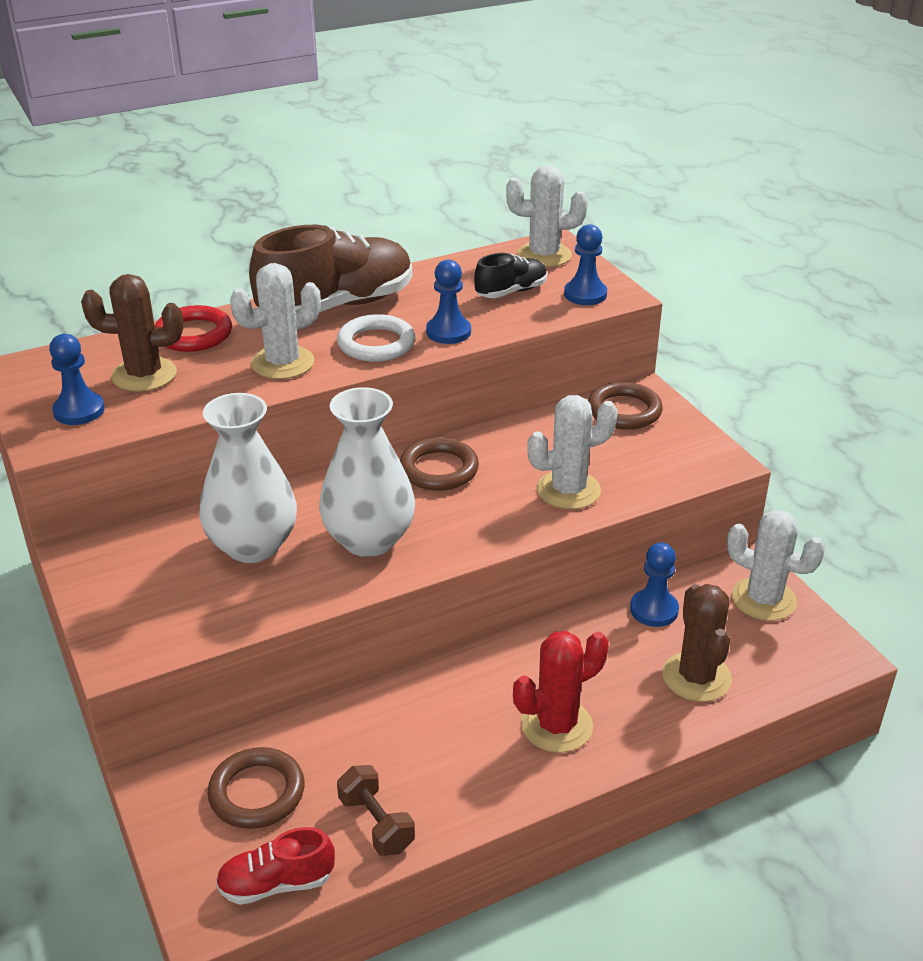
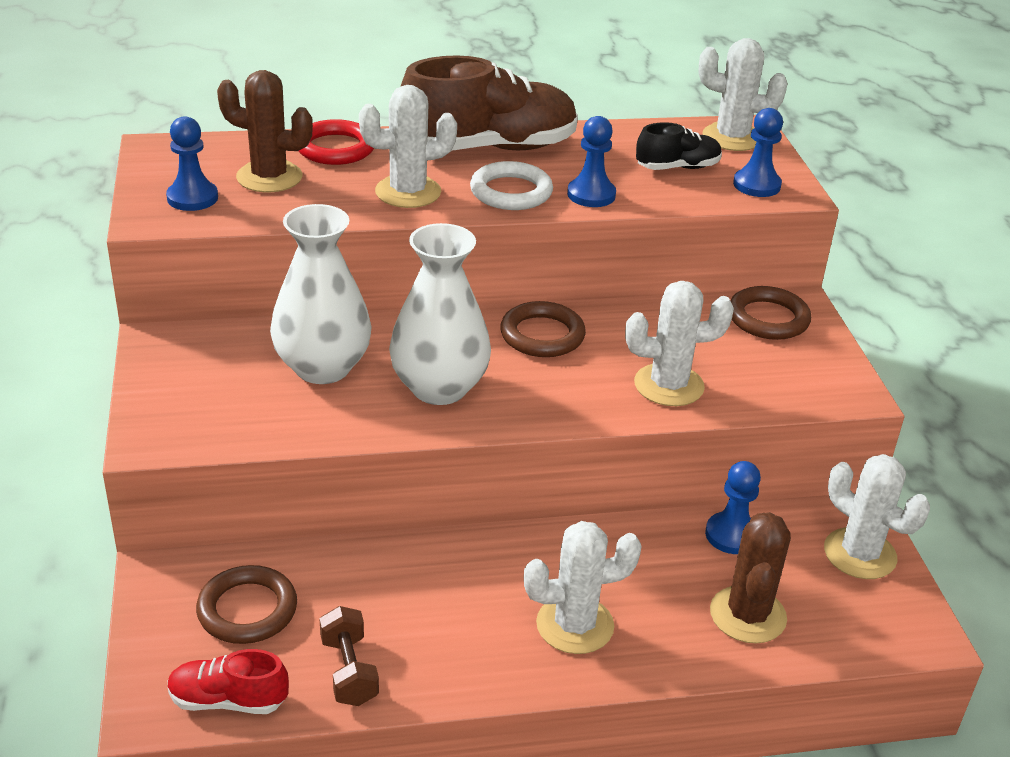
camera: 15 degrees right, 0 degrees up
(556, 725) = (575, 625): red cactus -> white cactus

